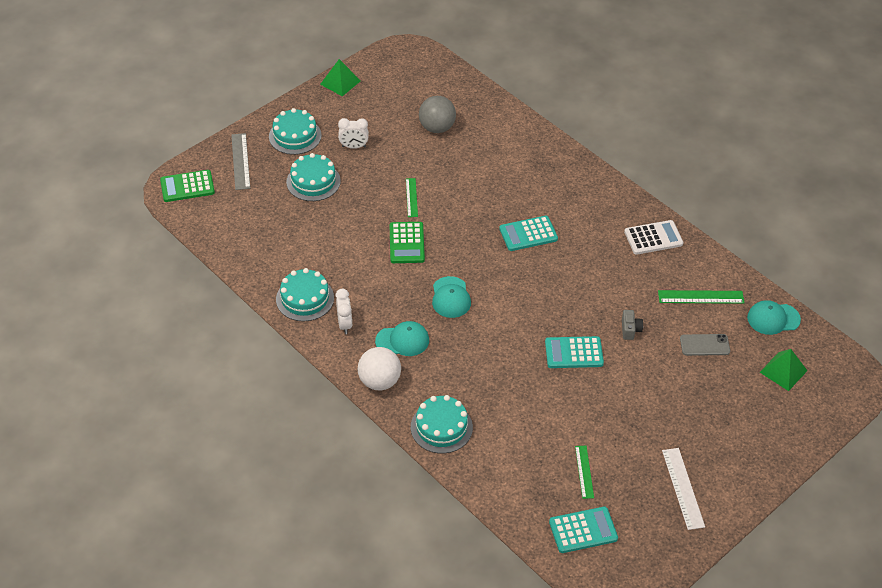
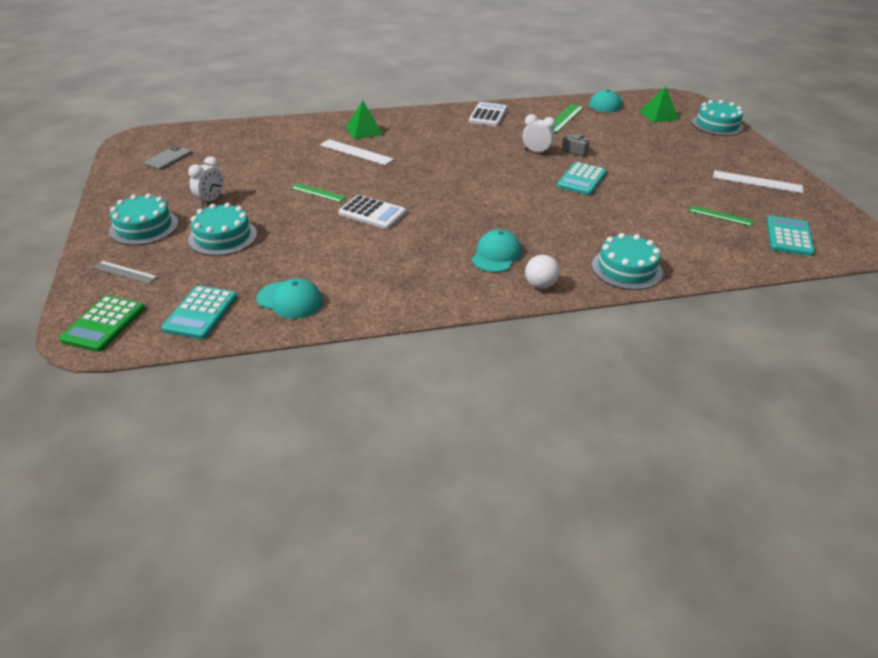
camera: 60 degrees left, 10 degrees down
(240, 161) = (125, 272): grey ruler -> grey ruler, size x0.66
(305, 298) = (380, 295): turquoise cake -> turquoise cake (717, 125)
(340, 82) = (116, 180): green pyramid -> green pyramid (364, 131)
(344, 324) = (442, 281): white clock -> white clock (536, 152)
(379, 381) = (540, 285): white ball -> white ball, size x0.66
(406, 243) = (372, 213): green calculator -> white calculator
(437, 128) = (251, 155): grey ball -> none
(450, 297) = (465, 213): turquoise cap -> turquoise cap (290, 300)
(496, 185) = (356, 152): none -> white ruler
(528, 234) = (428, 157): turquoise calculator -> turquoise calculator (200, 313)
(704, 345) = (613, 131): grey phone -> grey phone (168, 158)

